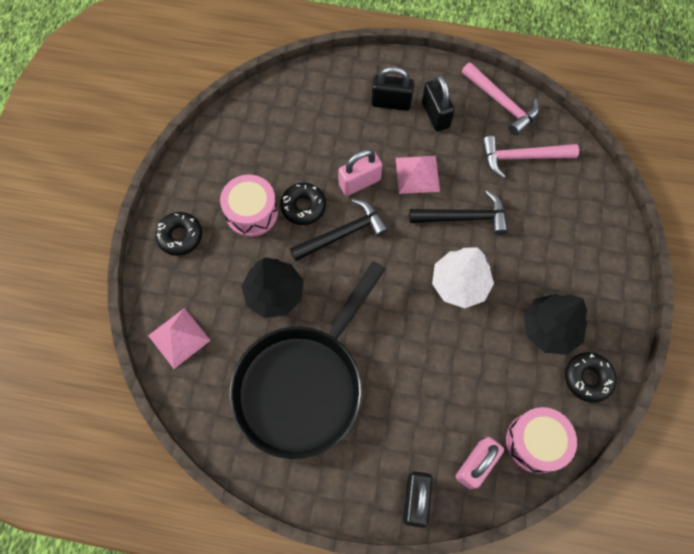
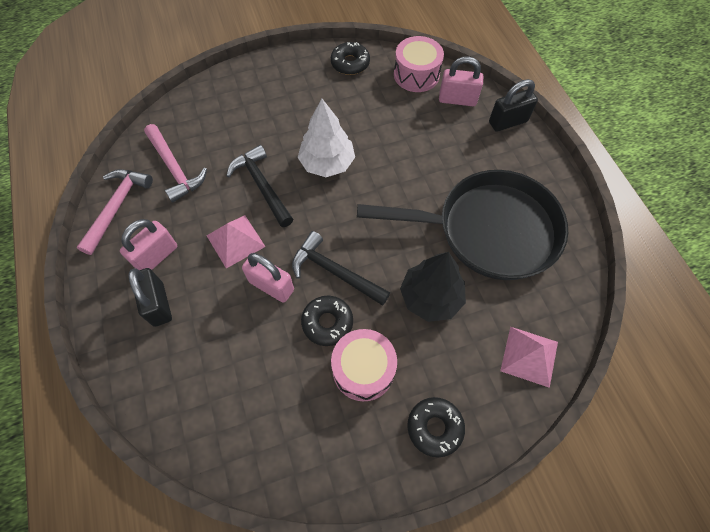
camera: 120 degrees left, 5 degrees down
(435, 115) = (156, 256): black padlock -> pink padlock
(550, 329) = (327, 95): black tree -> none

